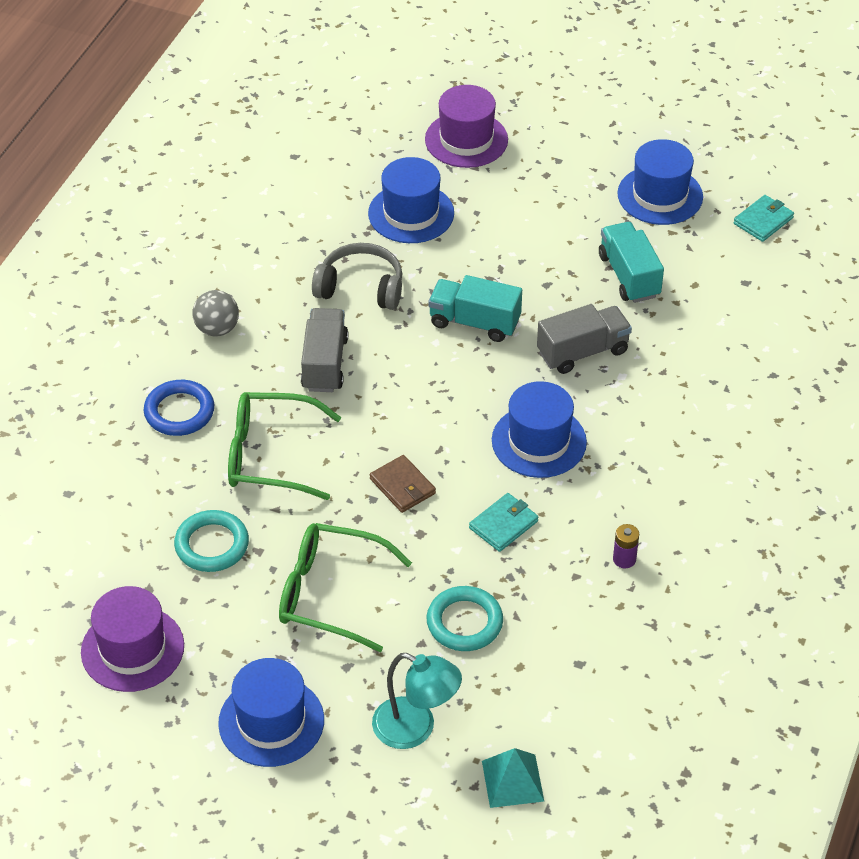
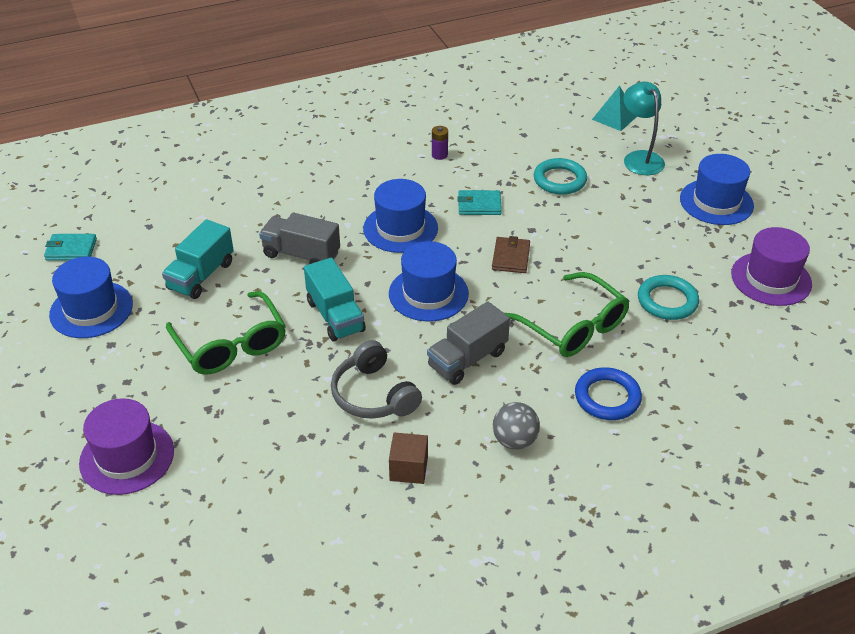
camera: 135 degrees left, 5 degrees down
(271, 259) = (408, 469): none -> brown cube
(330, 594) = (619, 234): green glasses -> green glasses (231, 345)
(411, 213) = (259, 426): blue hat -> blue hat (428, 293)

